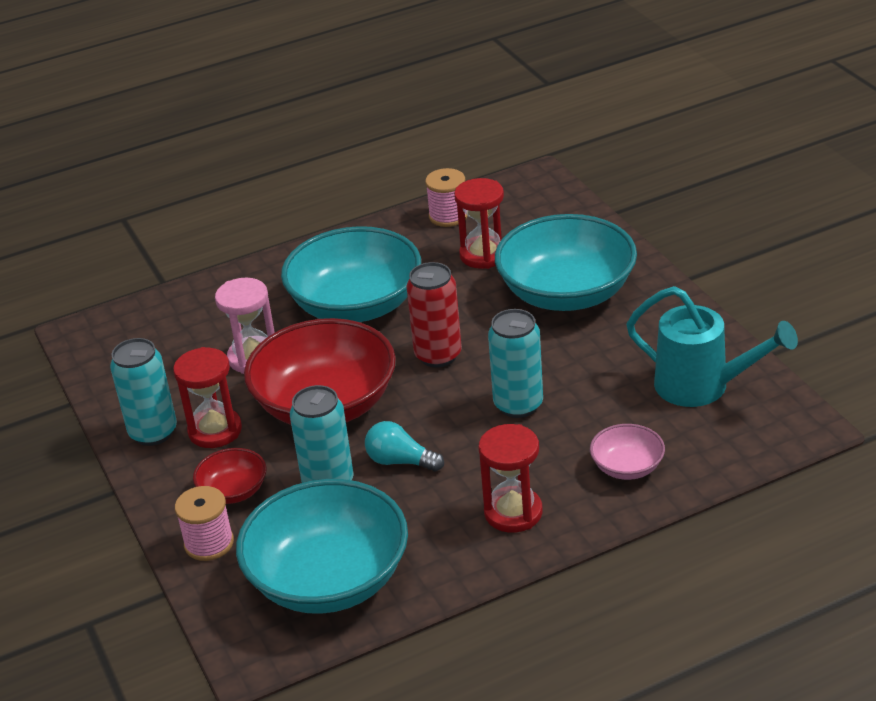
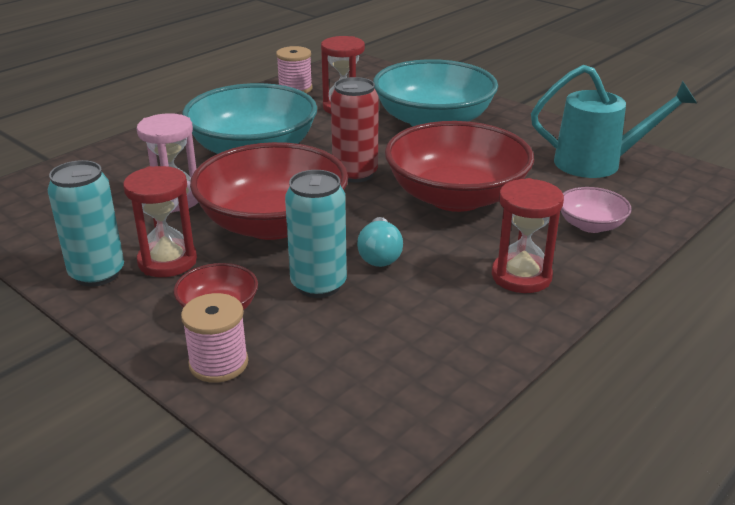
camera: 25 degrees left, 5 degrees down
(329, 579) = (379, 371): turquoise bowl -> none
(400, 461) = (379, 255): turquoise light bulb -> turquoise light bulb turned 90 degrees counterclockwise
(518, 405) = (456, 197): turquoise can -> red bowl

